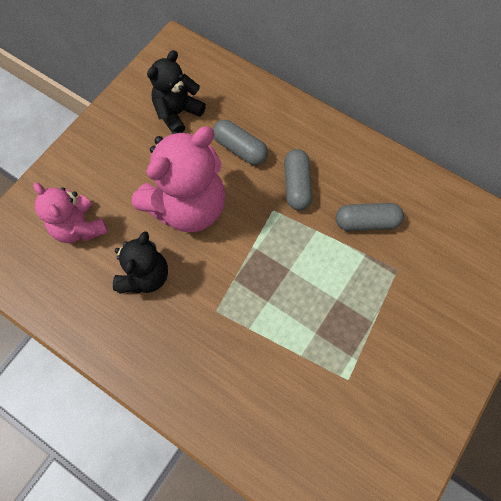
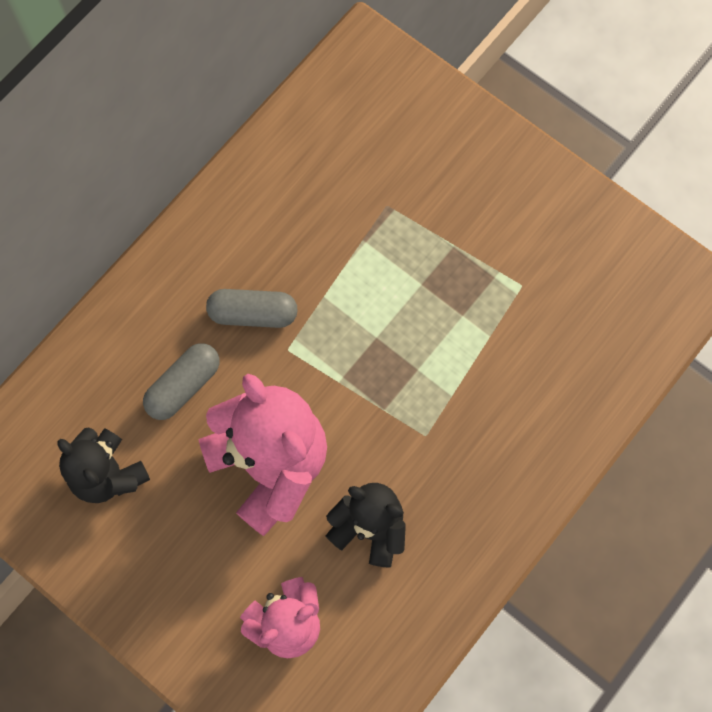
camera: 85 degrees left, 5 degrees up
(366, 222) = (318, 232): grey capsule -> none

